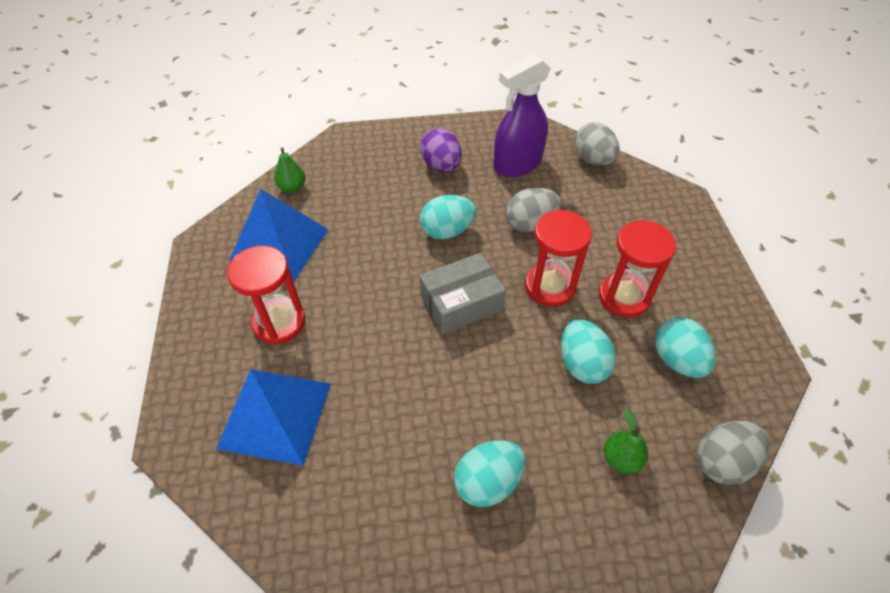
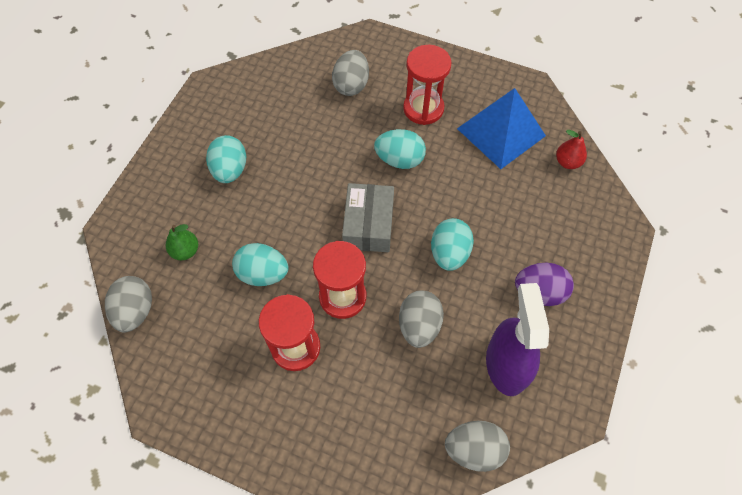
camera: 120 degrees right, 10 degrees up
(275, 415) = (351, 85): blue pyramid -> grey egg
(292, 187) = (567, 162): green pear -> red pear
(677, 360) = (218, 343): turquoise egg -> turquoise egg (399, 160)

